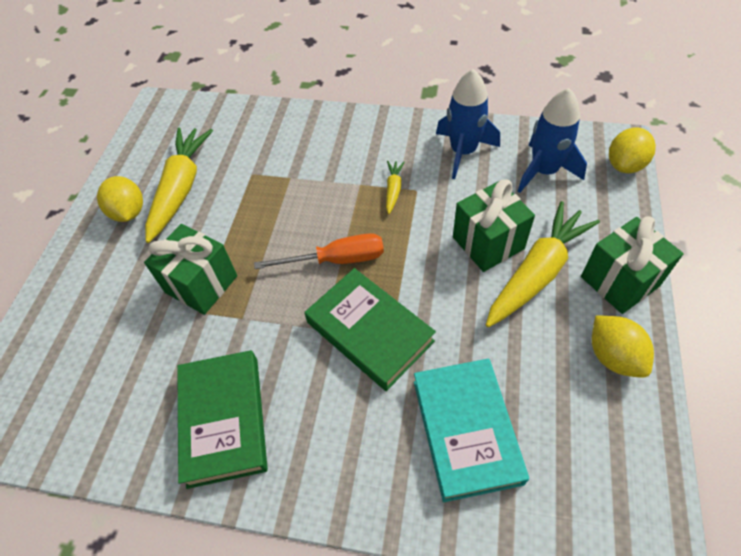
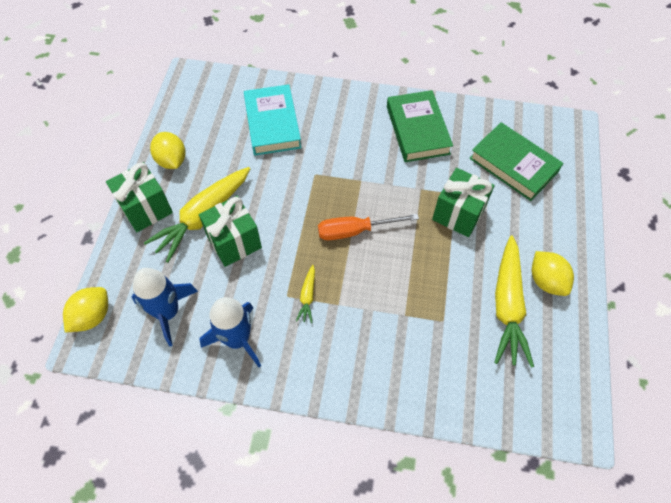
camera: 175 degrees right, 5 degrees up
(369, 331) = (329, 178): green book -> green book (513, 165)

